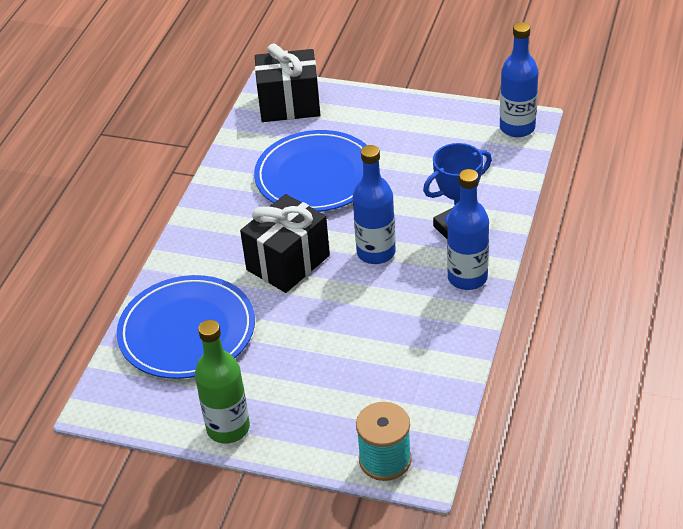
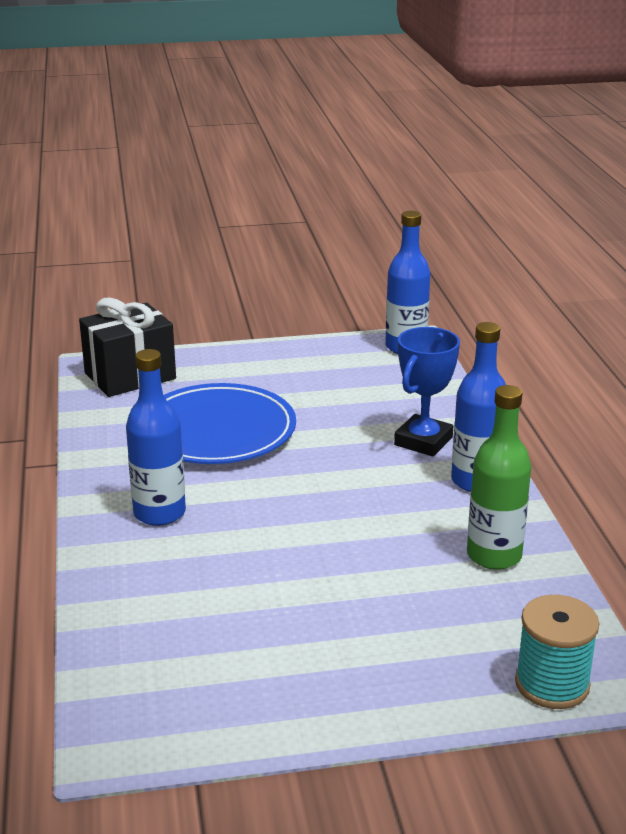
camera: 30 degrees left, 15 degrees down
(187, 331) = (175, 621): blue plate -> none
(228, 428) = (320, 713): green bottle -> green bottle (494, 555)
(288, 263) = (252, 518): black gift -> none
(376, 252) = (350, 483): blue bottle -> blue bottle (159, 513)

